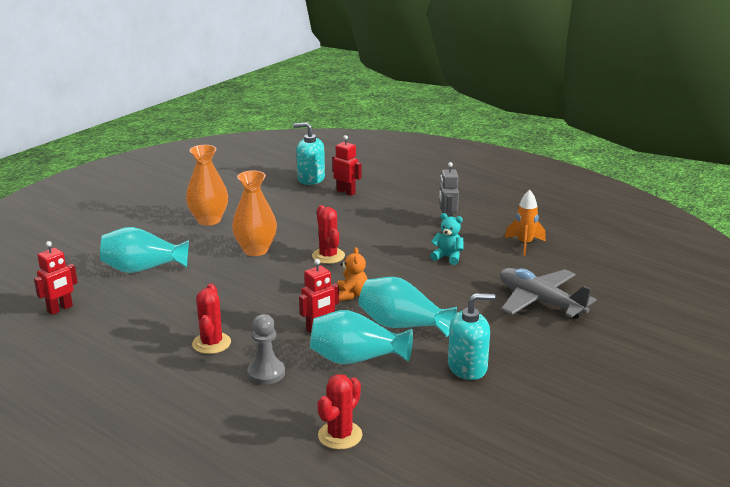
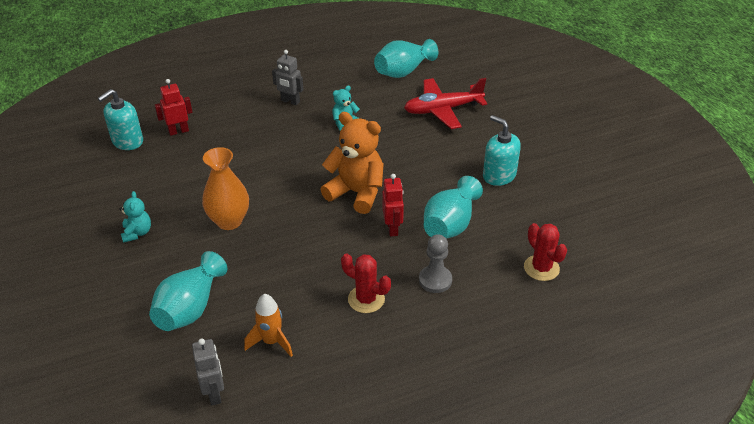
camera: 60 degrees left, 15 degrees up
(60, 309) = (215, 393): red robot -> grey robot
(209, 220) = (137, 233): orange vase -> turquoise teddy bear
(328, 256) = (282, 182): red cactus -> none
(351, 295) = (356, 193): orange teddy bear -> orange teddy bear, size x1.98
(402, 325) = (422, 184): turquoise vase -> turquoise vase (403, 71)
(467, 367) = (499, 175): turquoise soap dispenser -> turquoise soap dispenser turned 60 degrees counterclockwise
(524, 244) = (360, 82): orange rocket -> orange rocket (271, 341)
(540, 302) = (442, 110): grey plane -> red plane

